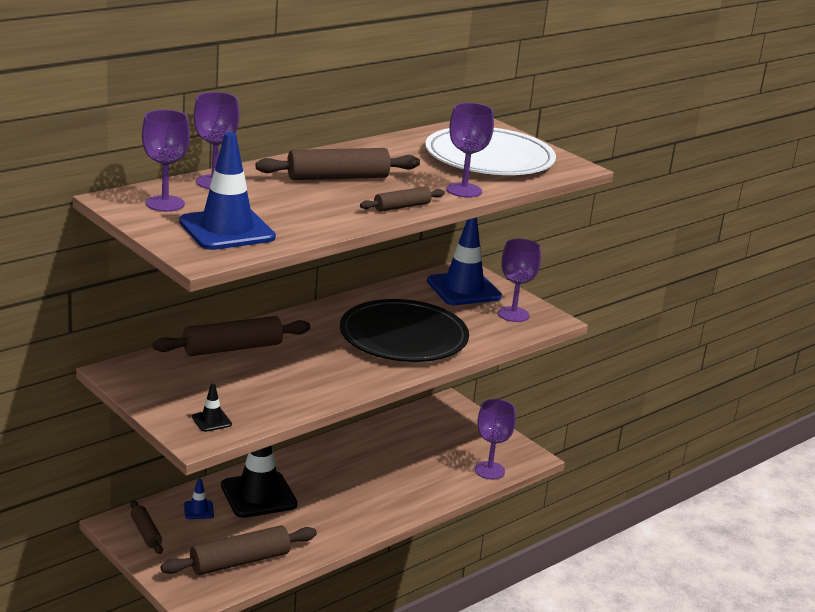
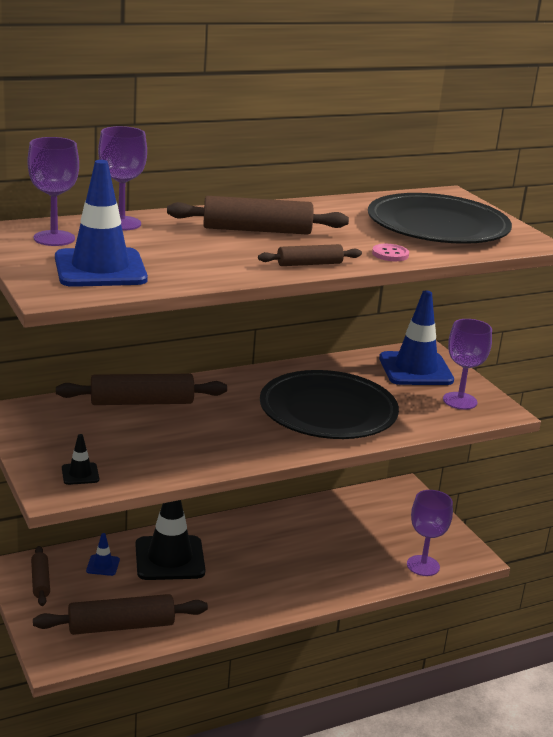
camera: 15 degrees right, 0 degrees up
(464, 190) = (390, 254): purple goblet -> pink button
(489, 158) = (438, 226): white plate -> black plate

